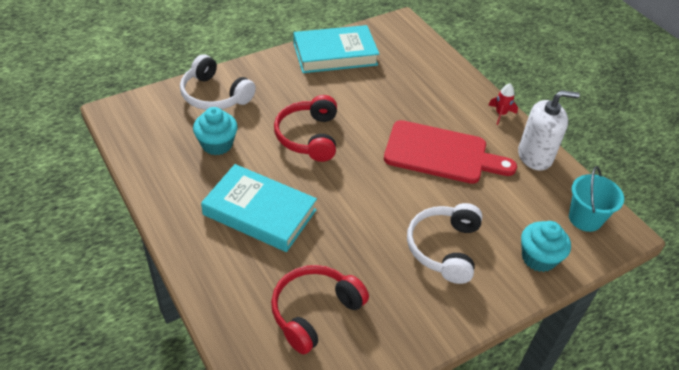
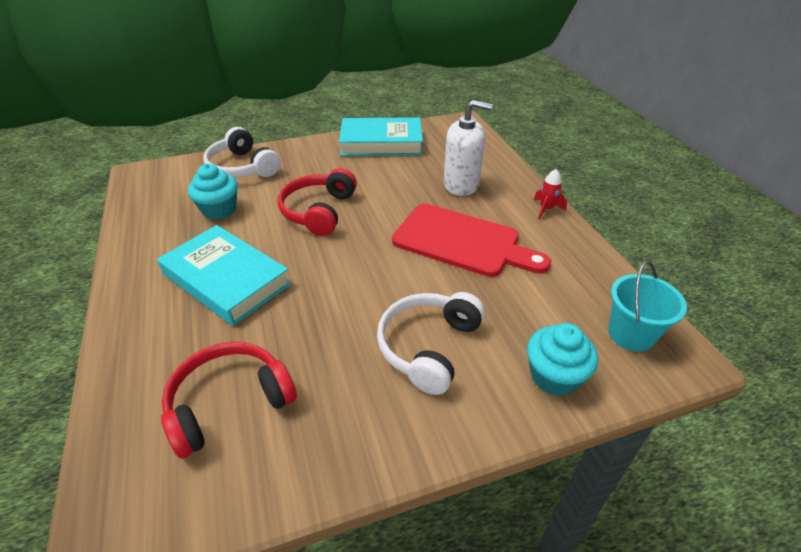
camera: 15 degrees right, 5 degrees down
(535, 156) = (578, 255): white soap dispenser -> white soap dispenser (461, 185)

